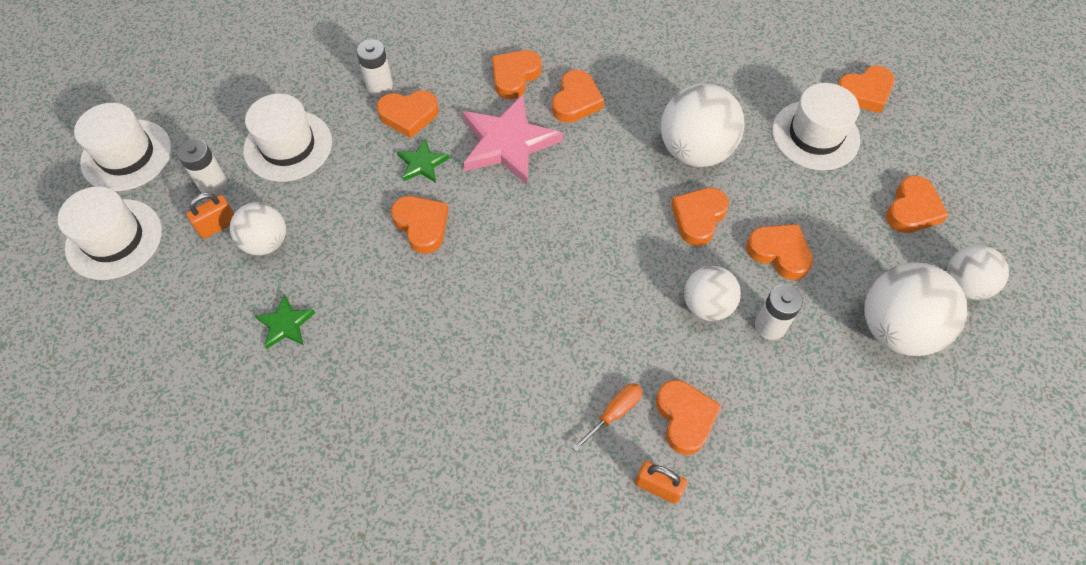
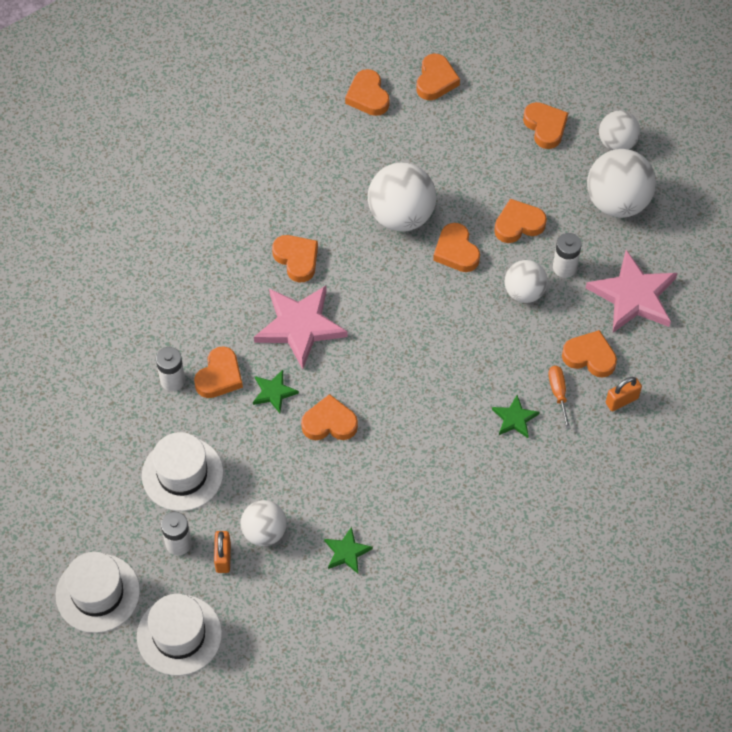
camera: 55 degrees left, 0 degrees up
(515, 76) = (240, 284): orange heart -> orange heart (368, 96)
(550, 388) = (514, 418): none -> green star
(799, 417) = (633, 296): none -> pink star
(815, 135) = (446, 136): white hat -> none

